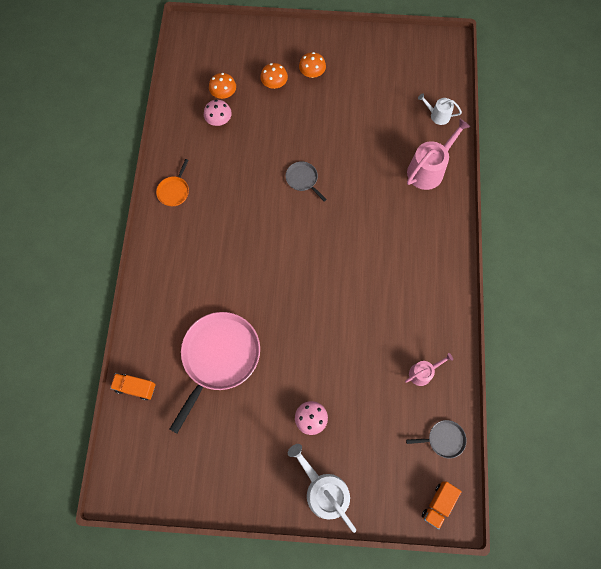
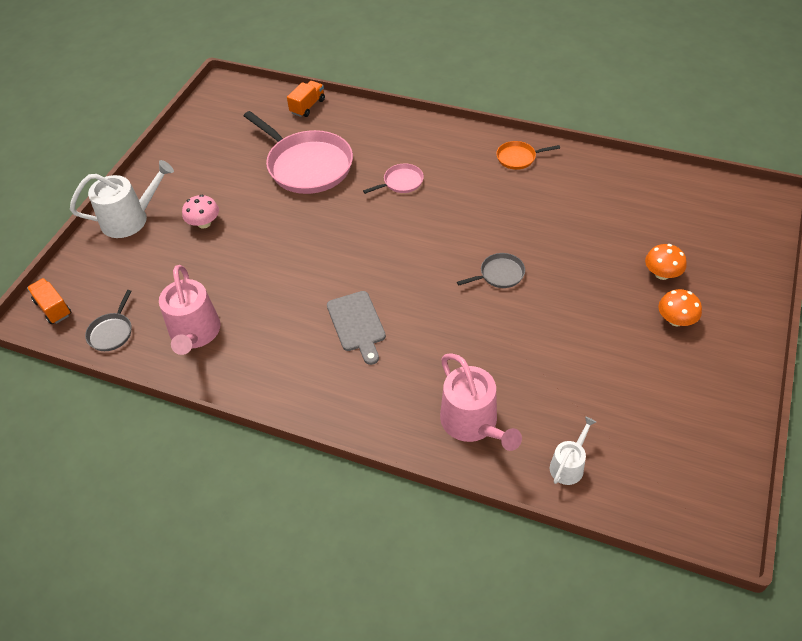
camera: 110 degrees right, 20 degrees down
(174, 191) = (518, 158): orange pan -> orange pan turned 45 degrees counterclockwise
(219, 120) = (611, 209): pink mushroom -> none
(223, 94) = (653, 220): orange mushroom -> none
(223, 272) = (401, 182): none -> pink pan
(376, 260) = (357, 324): none -> grey cutting board
(423, 373) = (195, 334): pink watering can -> pink watering can, size x1.77

